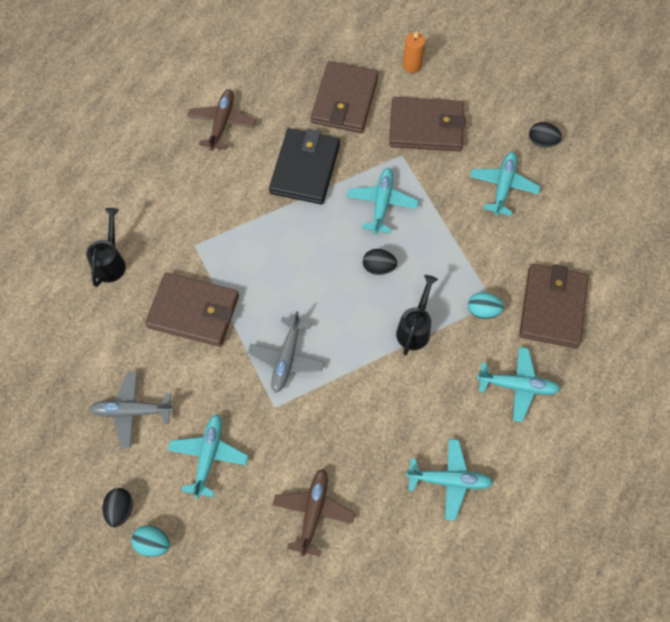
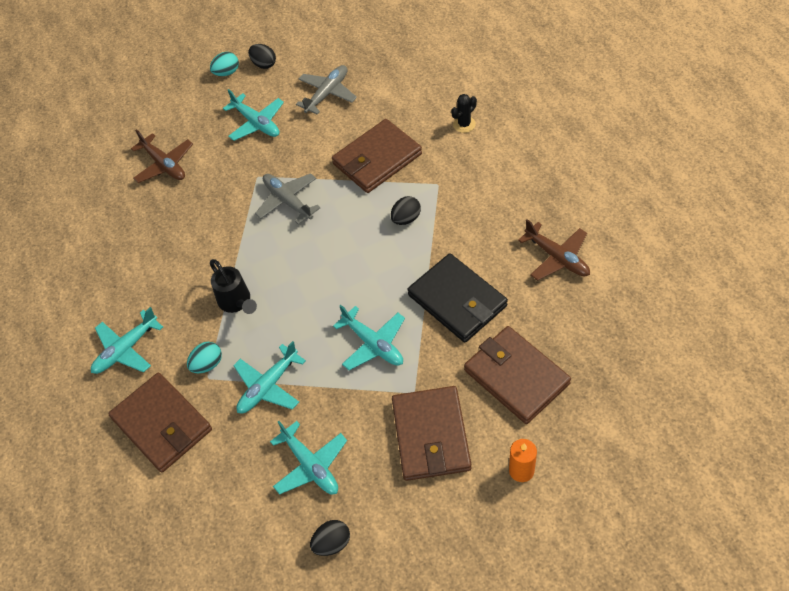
camera: 130 degrees right, 10 degrees down
(111, 261) = (464, 124): black watering can -> black cactus
(378, 267) = (312, 306): black egg -> black egg (406, 219)
(426, 127) = (431, 435): brown wallet -> brown wallet turned 45 degrees counterclockwise
(449, 480) = (106, 257): turquoise plane -> turquoise plane (268, 386)

